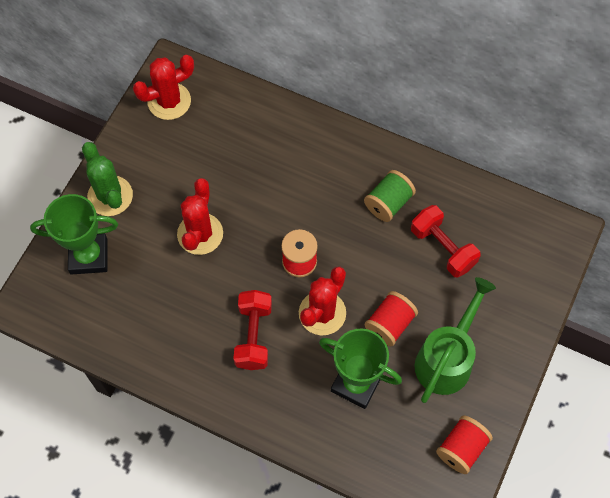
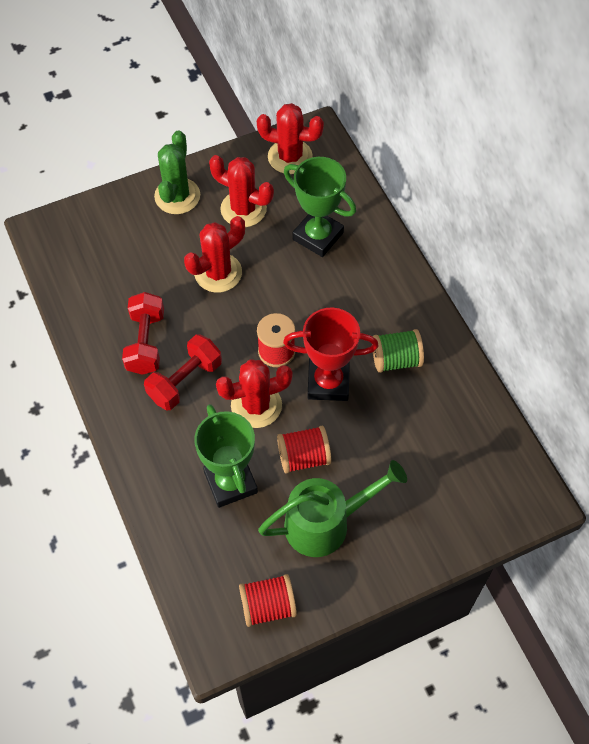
camera: 40 degrees right, 5 degrees down
(89, 256) = (119, 229): green trophy -> green trophy (318, 236)
(172, 169) = (243, 209): none -> red cactus
(357, 256) = (328, 382): none -> red trophy
(442, 248) = (409, 430): red dumbbell -> red dumbbell (146, 342)

